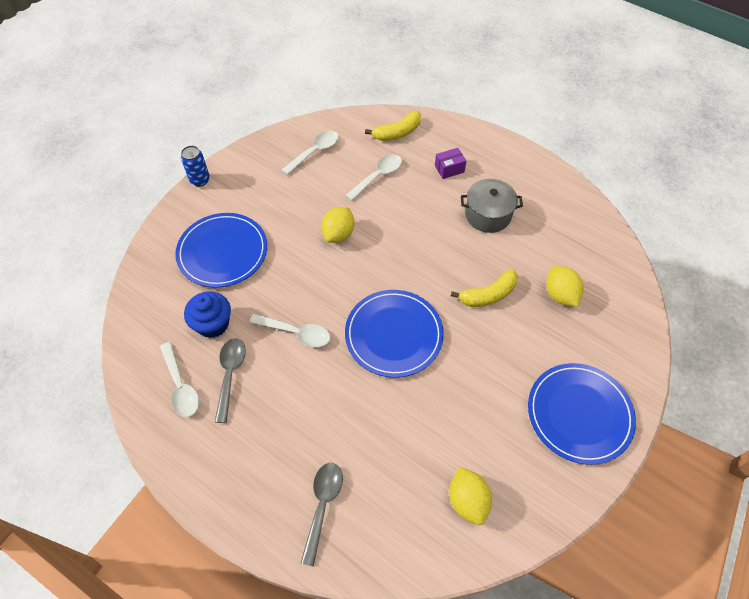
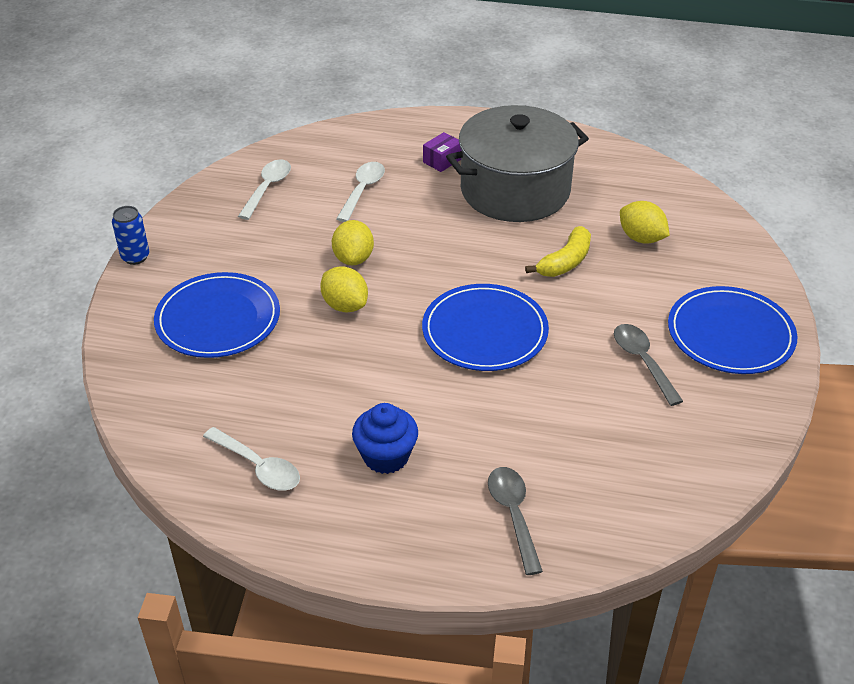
camera: 25 degrees left, 15 degrees down
(213, 324) = (256, 393): blue cupcake -> blue cupcake (386, 456)
(230, 375) = (314, 434): grey spoon -> grey spoon (642, 361)
(296, 333) = (368, 367): white spoon -> none
(397, 133) = (357, 143): yellow banana -> none
(467, 500) = (668, 450): yellow lemon -> yellow lemon (345, 305)
(488, 215) = (515, 190): grey pot -> grey pot, size x1.88

